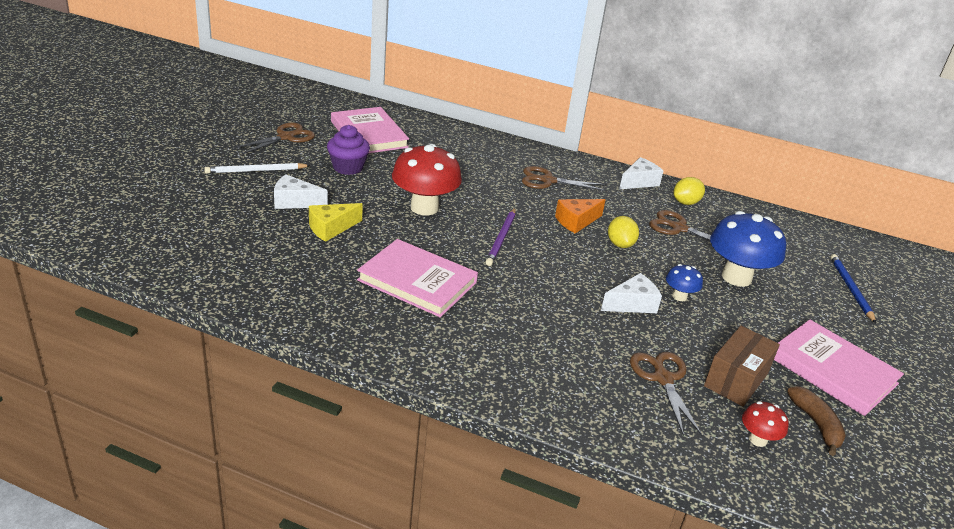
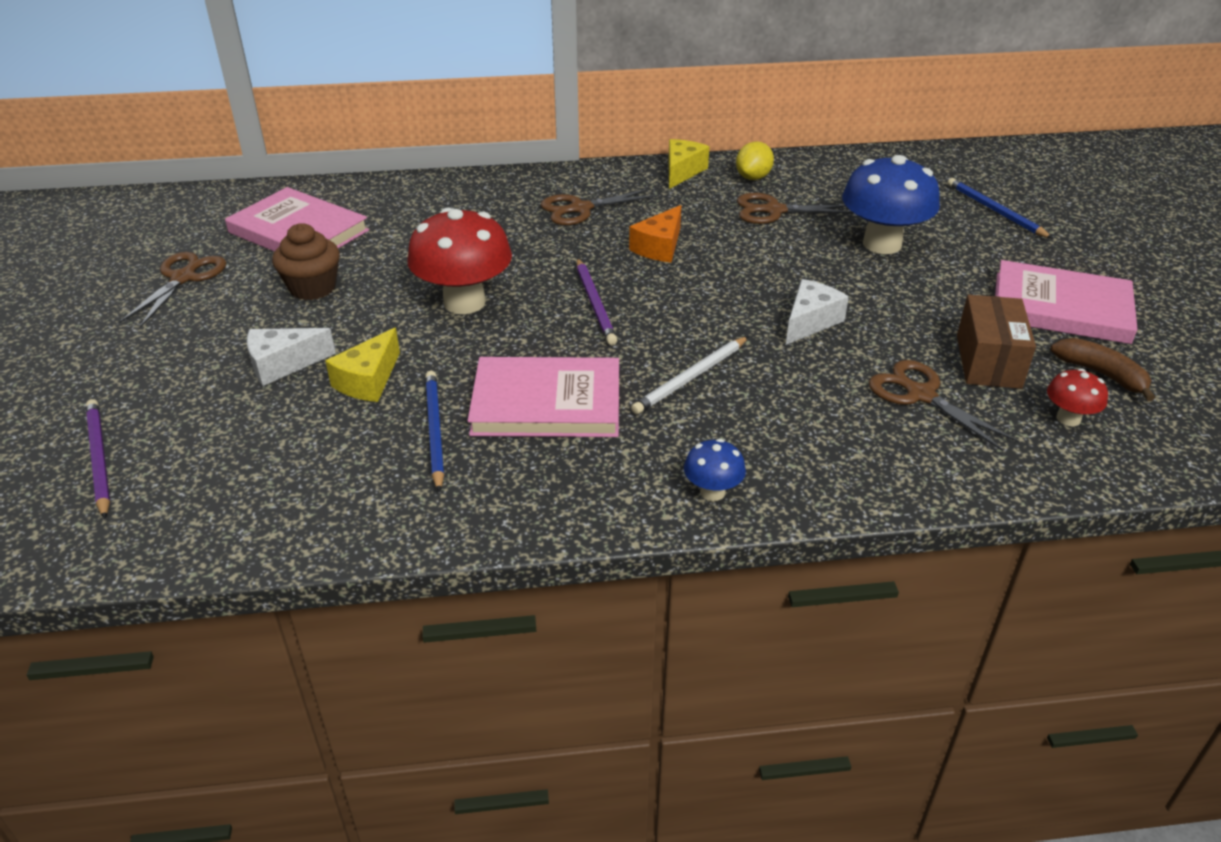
camera: 25 degrees left, 5 degrees up
(164, 212) = (99, 459): none -> purple pencil
(256, 171) = (184, 342): white pencil -> white pencil (691, 378)
(340, 269) = (434, 431): none -> blue pencil
(348, 167) = (312, 288): purple cupcake -> brown cupcake
(620, 244) = (732, 255): yellow lemon -> none
(639, 182) = (682, 172): white cheese -> yellow cheese
(679, 296) = (848, 291): blue mushroom -> blue mushroom (712, 492)

